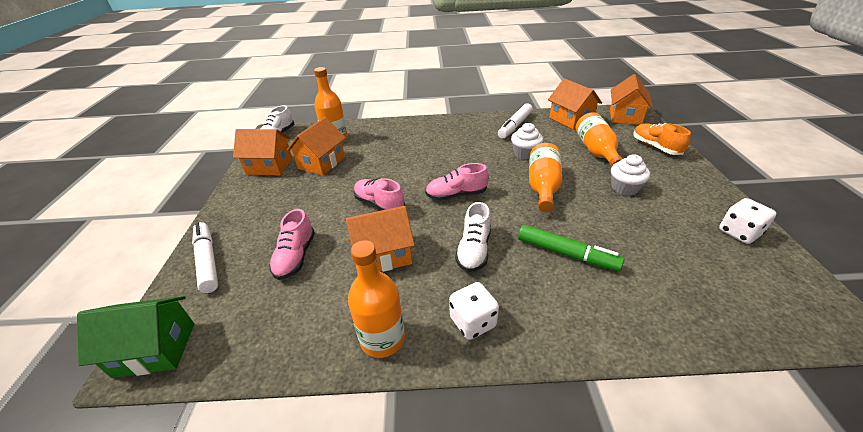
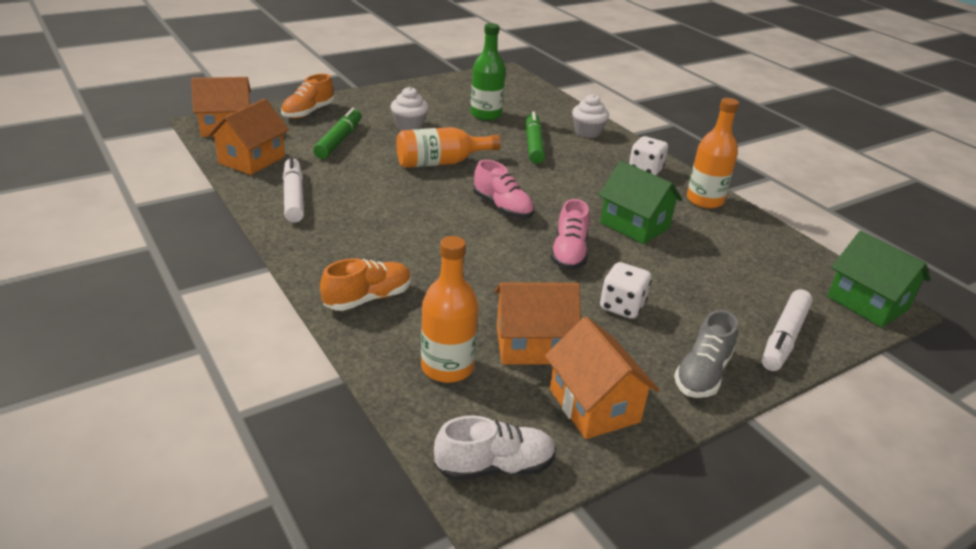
camera: 125 degrees left, 5 degrees down
(238, 207) = (702, 374): none -> grey shoe
(295, 257) = (701, 276): pink shoe -> none
(383, 255) = (634, 225): orange house -> green house
(400, 130) = (368, 298): none -> orange shoe
(474, 250) = (575, 182): white shoe -> none
(515, 126) = (294, 197): white marker -> white marker turned 105 degrees counterclockwise
(525, 153) = (374, 180): white cupcake -> white cupcake (587, 132)
(596, 151) = (339, 140): orange bottle -> green marker
(655, 245) = (486, 114): none -> green bottle
(739, 232) = (440, 89): white dice -> white dice (622, 306)

